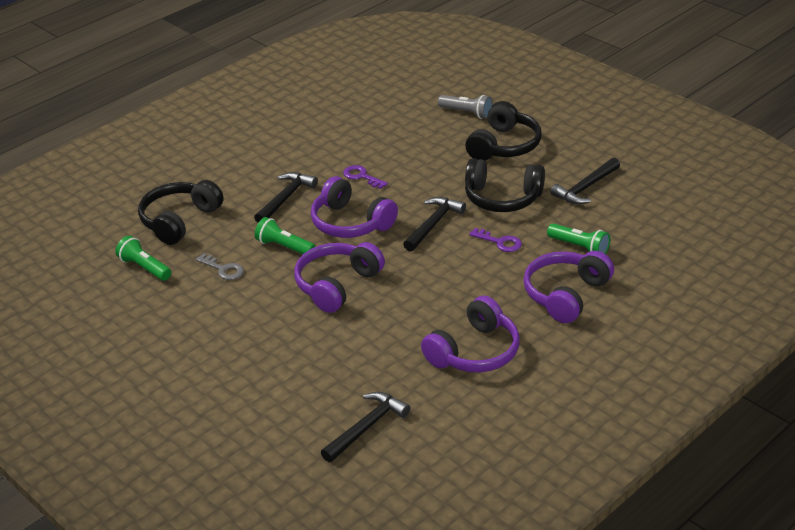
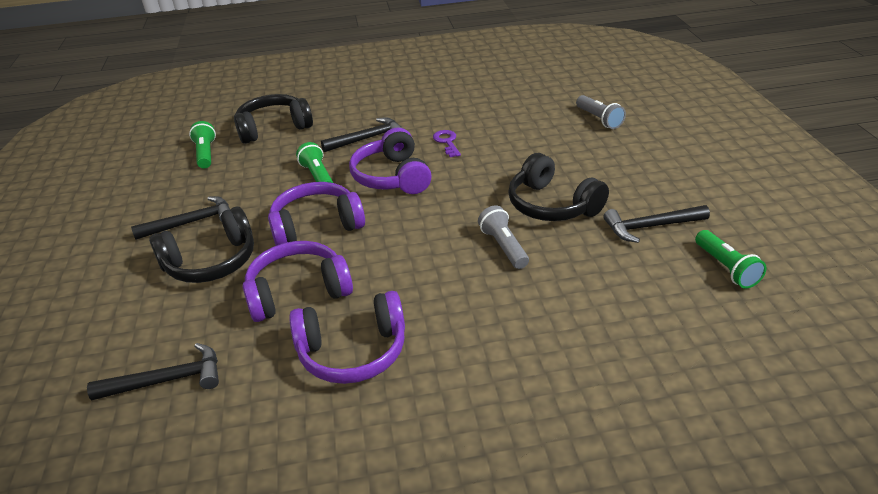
camera: 35 degrees right, 0 degrees up
(223, 269) = (253, 176): grey key -> none
(433, 224) = (460, 205): black hammer -> black hammer (191, 222)
(500, 242) = (503, 247): purple key -> grey flashlight
(504, 146) = (605, 158): black headphones -> black headphones (211, 262)
(565, 294) = (513, 333): purple headphones -> purple headphones (298, 292)
(579, 247) = (581, 287): green flashlight -> green flashlight (726, 268)

